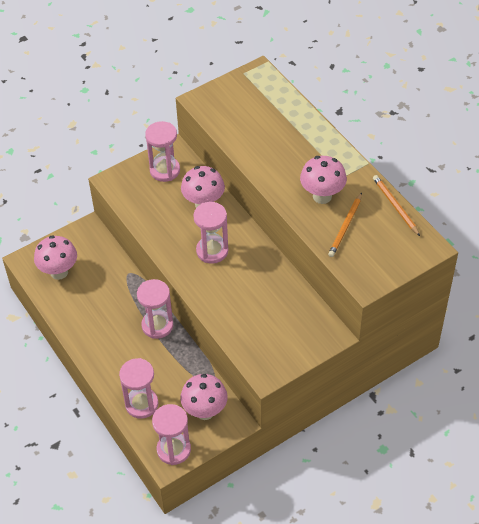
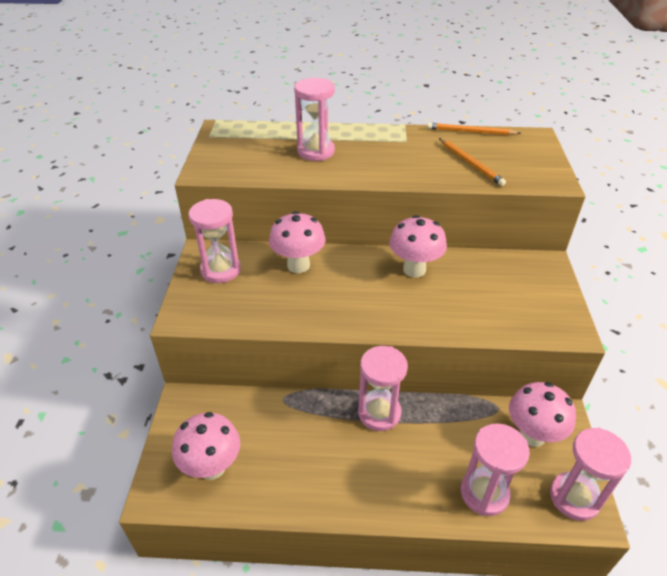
camera: 55 degrees left, 10 degrees down
(212, 251) = (366, 289): pink hourglass -> pink hourglass (316, 151)
(322, 196) = (418, 160): pink mushroom -> pink mushroom (414, 269)

